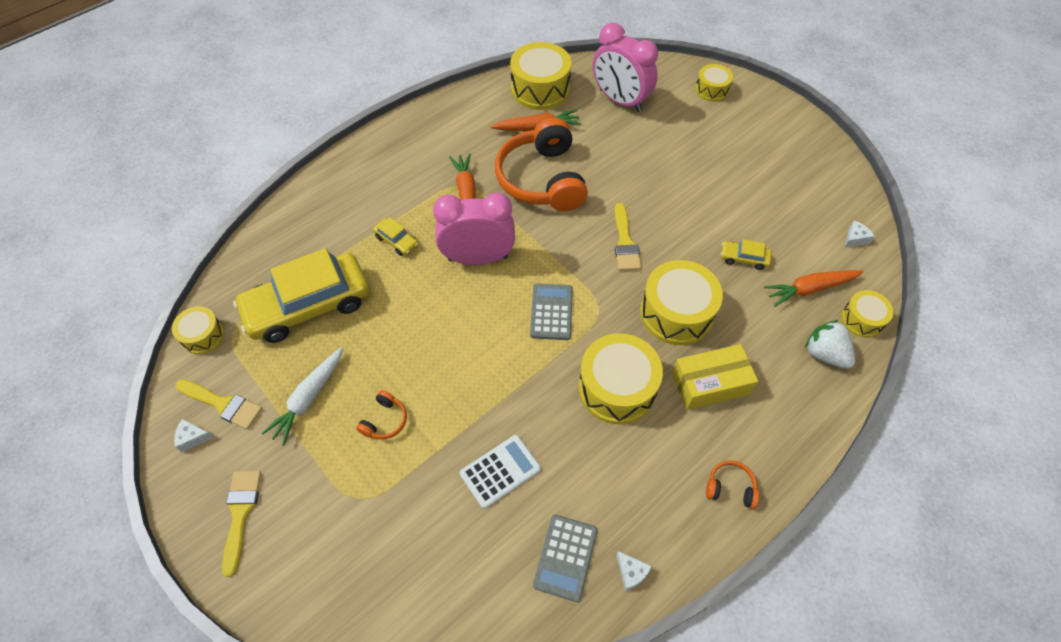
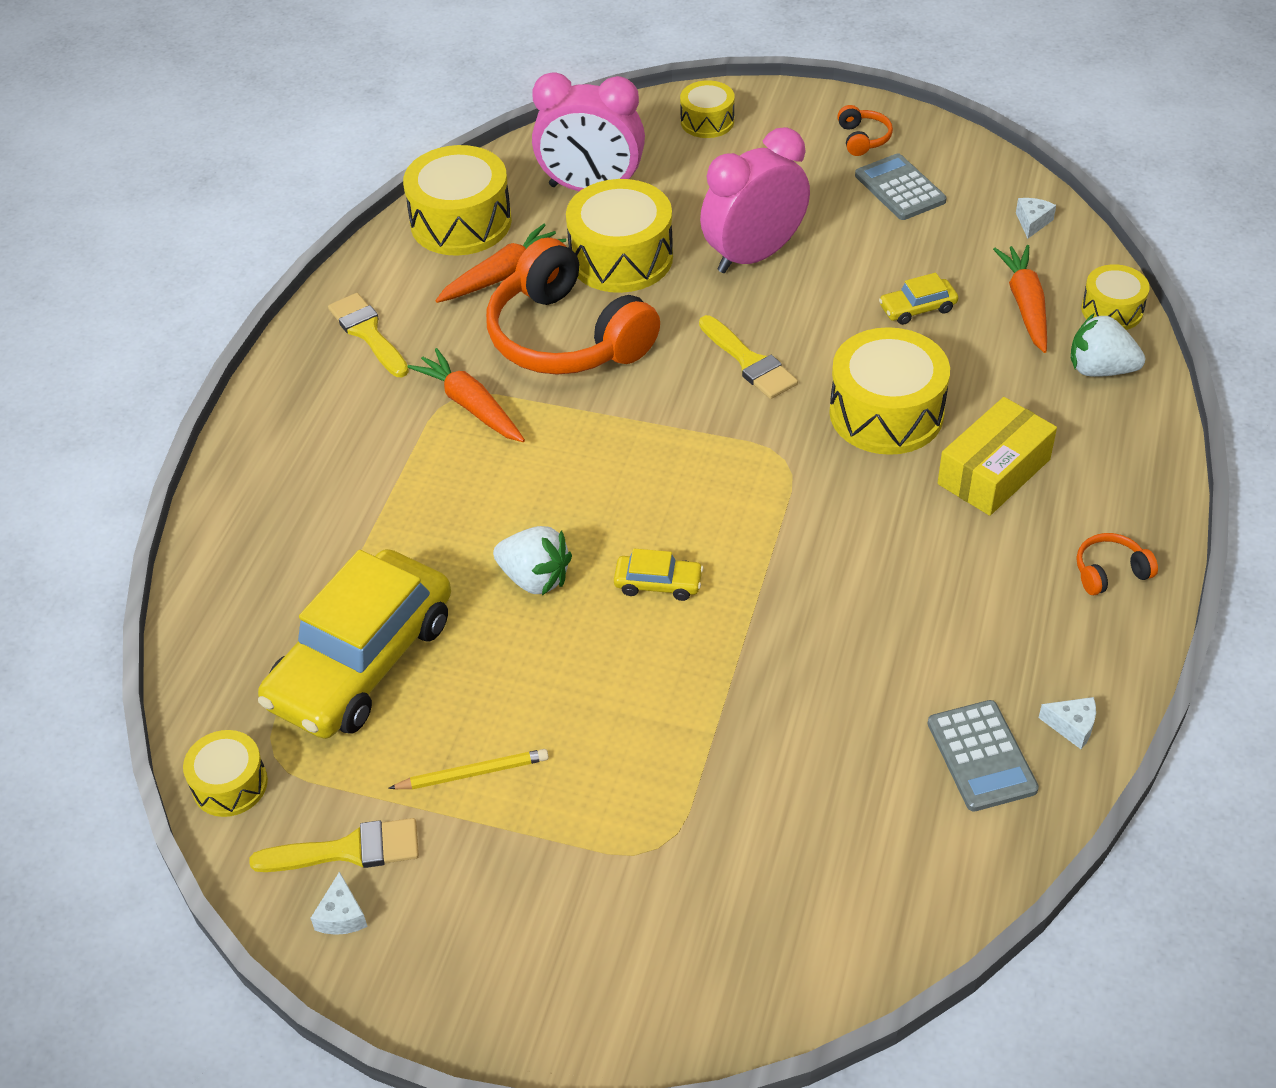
camera: 30 degrees left, 10 degrees down
(193, 438) = (341, 915): white cheese -> white cheese turned 60 degrees counterclockwise
(241, 514) = (505, 961): yellow brush -> yellow brush (368, 333)
(308, 398) = (473, 773): white carrot -> yellow pencil
(385, 420) = (609, 739): orange headphones -> orange headphones (863, 139)
(396, 241) = (421, 514): yellow car -> yellow car (658, 583)
(421, 307) = (535, 578): none -> white strawberry
(478, 258) = (562, 478): pink clock -> pink clock (754, 255)
(500, 471) = (818, 710): white calculator -> none
(551, 312) = (723, 493): grey calculator -> grey calculator (899, 188)
(617, 388) = (884, 537): yellow drum -> yellow drum (621, 258)
(810, 289) = (1025, 305): orange carrot -> orange carrot turned 135 degrees clockwise

